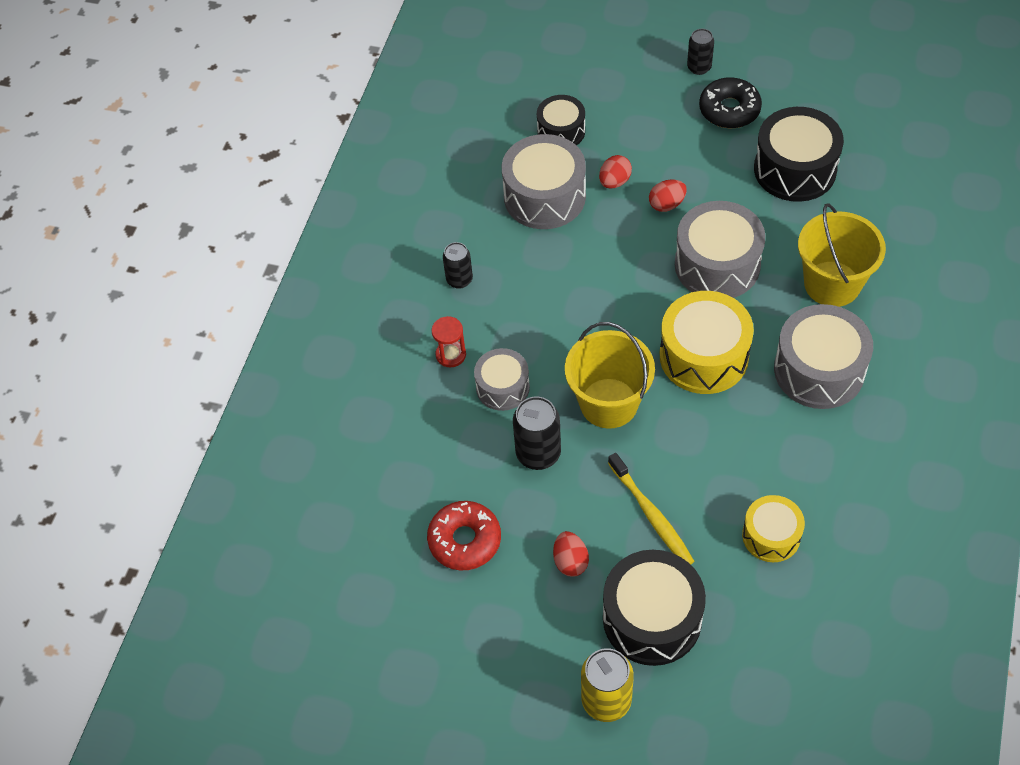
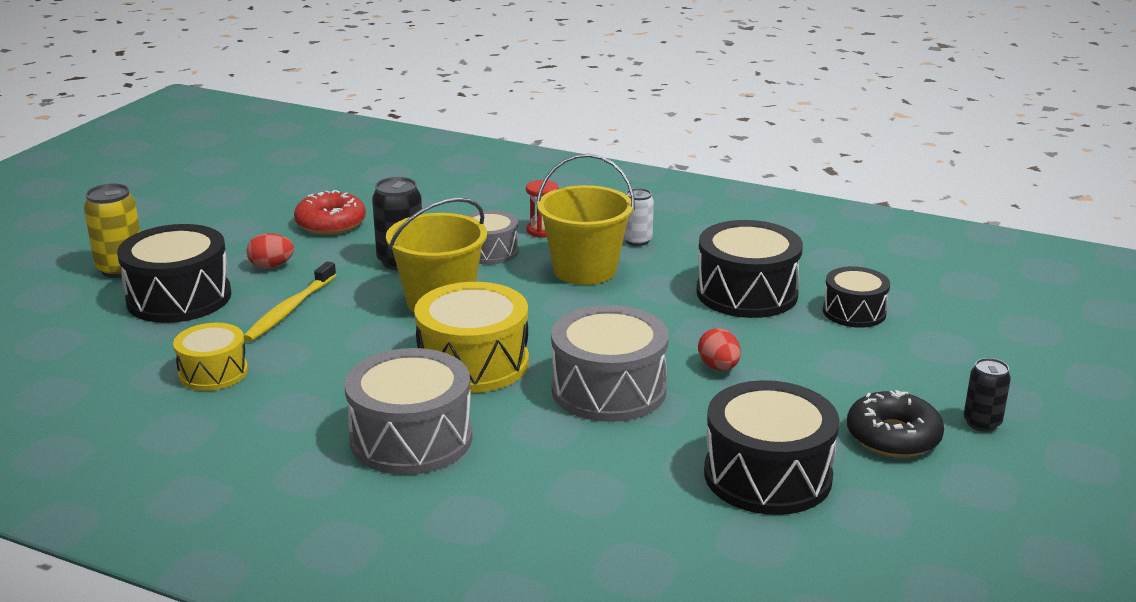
camera: 95 degrees right, 30 degrees down
(459, 280) = (637, 241): black can -> white can
(544, 196) = (747, 293): grey drum -> black drum
(614, 181) = (764, 337): red egg -> none
(652, 515) = (289, 310): yellow toothbrush -> yellow toothbrush turned 45 degrees counterclockwise
(832, 284) = (545, 472): yellow bucket -> yellow bucket (585, 270)

